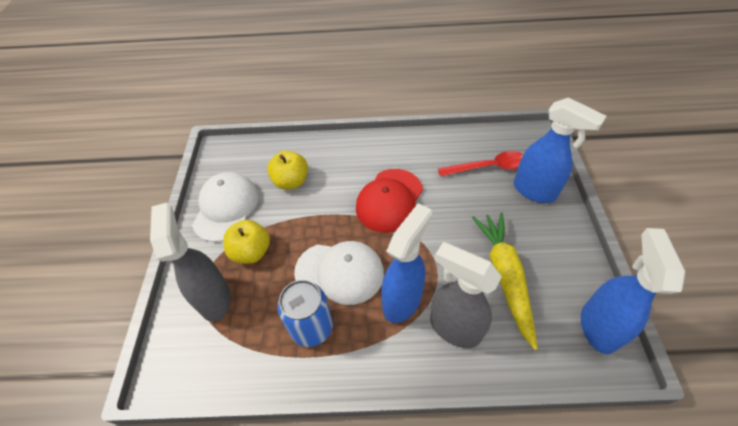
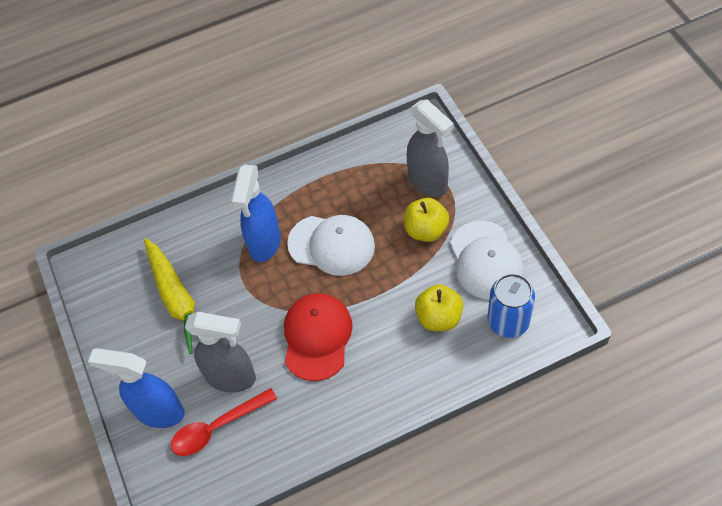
camera: 160 degrees right, 5 degrees up
(311, 327) = (332, 195): blue can -> blue can (508, 321)
(340, 272) = (331, 245): white cap -> white cap turned 150 degrees counterclockwise
(454, 328) = (214, 240): grey spray bottle -> grey spray bottle (232, 377)
(598, 326) = (94, 287): blue spray bottle -> none

